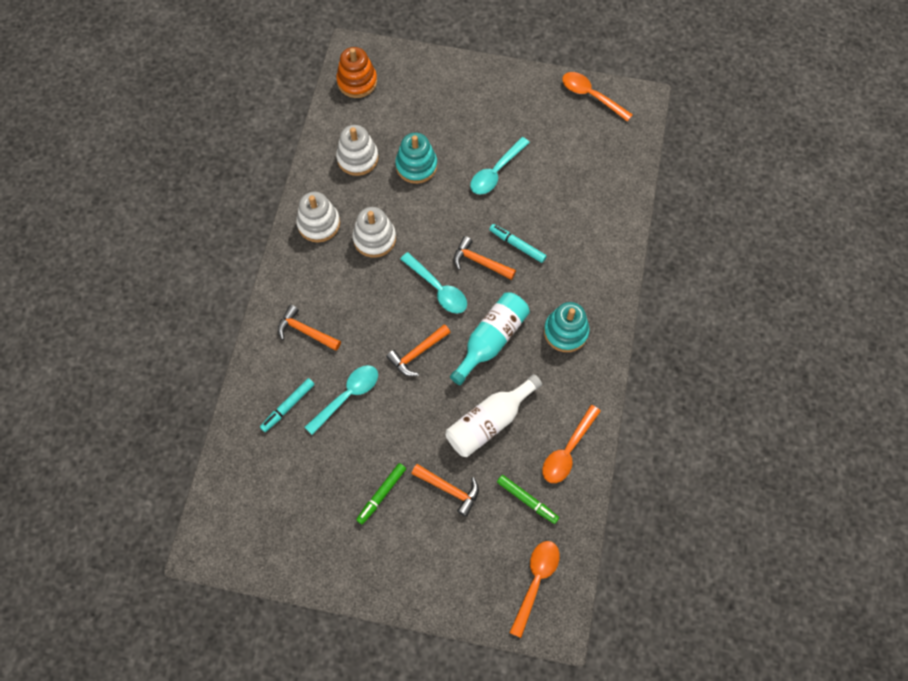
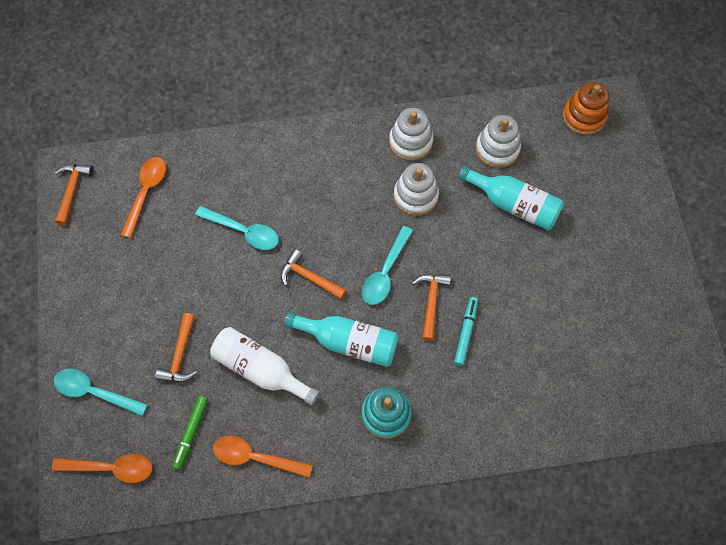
camera: 70 degrees right, 0 degrees up
(288, 406) = (217, 185): turquoise marker -> none
(305, 331) = (295, 172): orange hammer -> orange hammer (72, 190)
(381, 494) = (157, 296): green marker -> none
(416, 166) = (513, 204): turquoise stacking toy -> turquoise bottle
(496, 172) = (542, 283): turquoise spoon -> turquoise spoon (94, 392)
(591, 96) = (686, 351): orange spoon -> orange spoon (146, 192)

